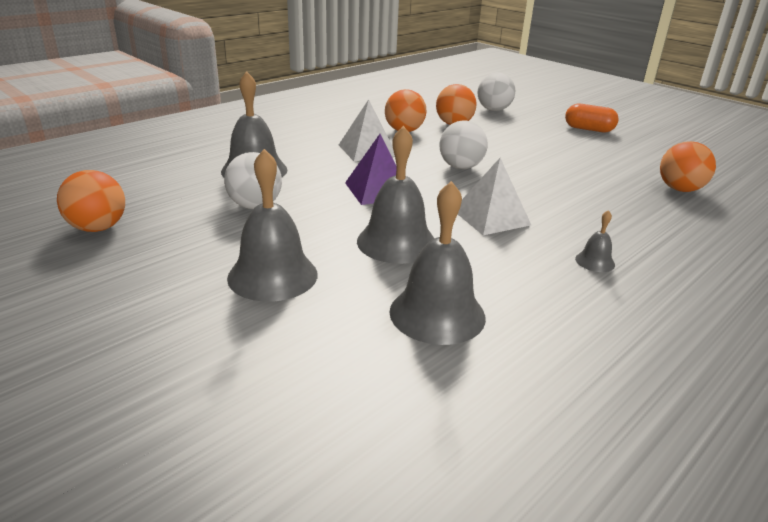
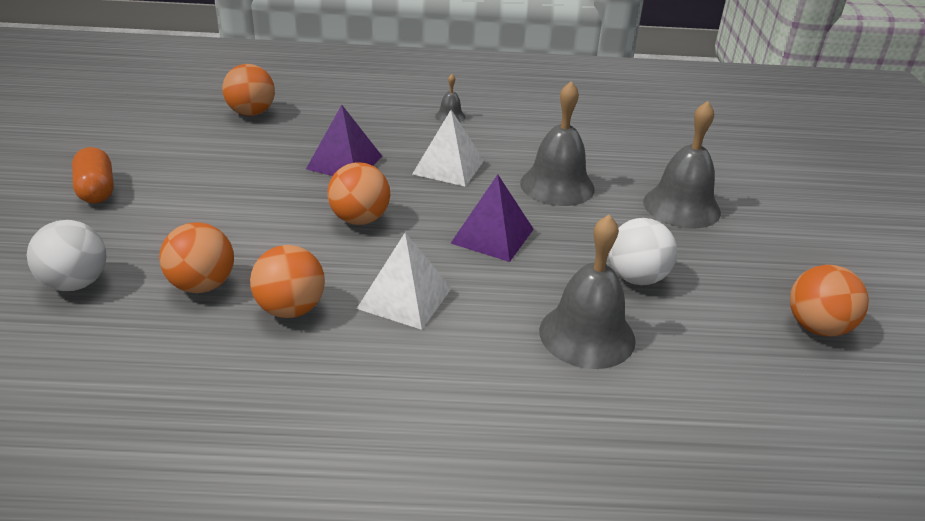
camera: 135 degrees left, 5 degrees up
(437, 314) = (601, 141): grey bell -> none
(460, 167) = (360, 219): white ball -> orange ball
(548, 189) = (344, 162): none -> purple pyramid

